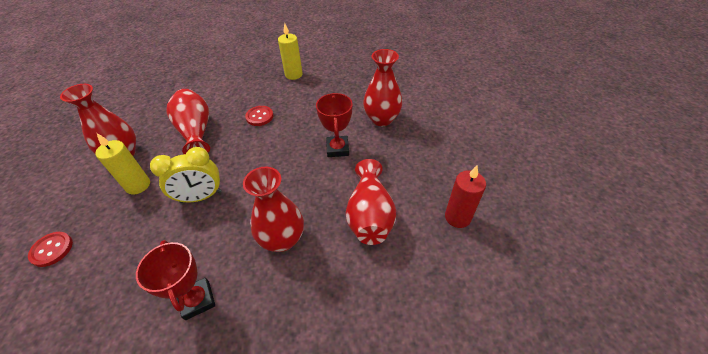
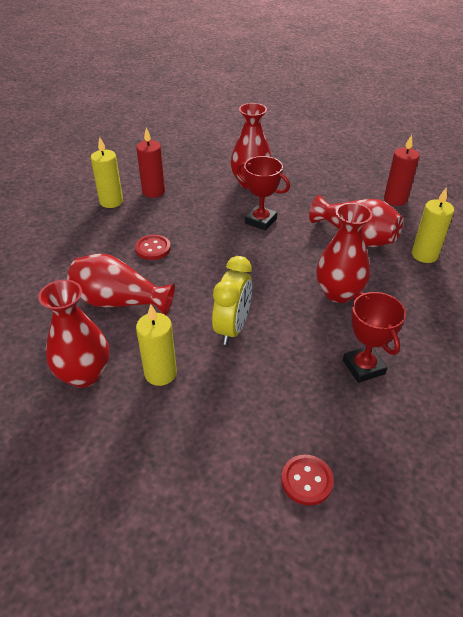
camera: 55 degrees left, 5 degrees down
(52, 249) = (194, 474): red button -> red button (306, 480)
(197, 300) = (363, 367): red trophy -> red trophy turned 60 degrees clockwise
(322, 84) = (153, 191): none -> red candle
(388, 280) = (424, 255): none -> yellow candle

